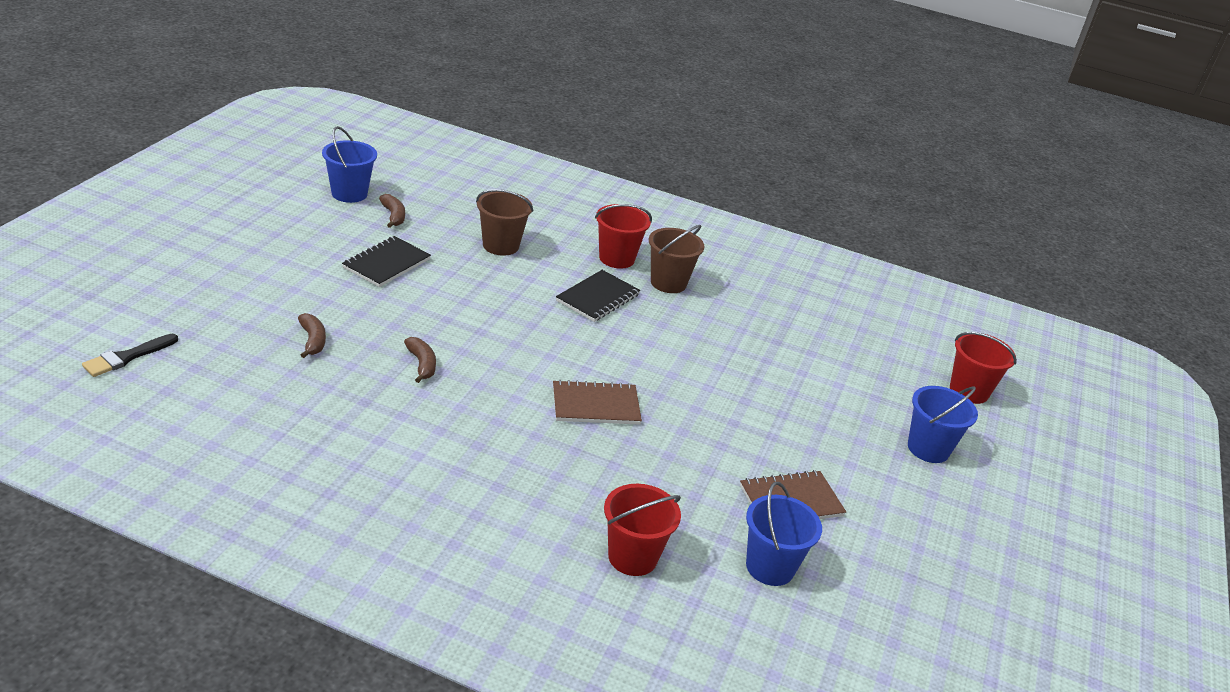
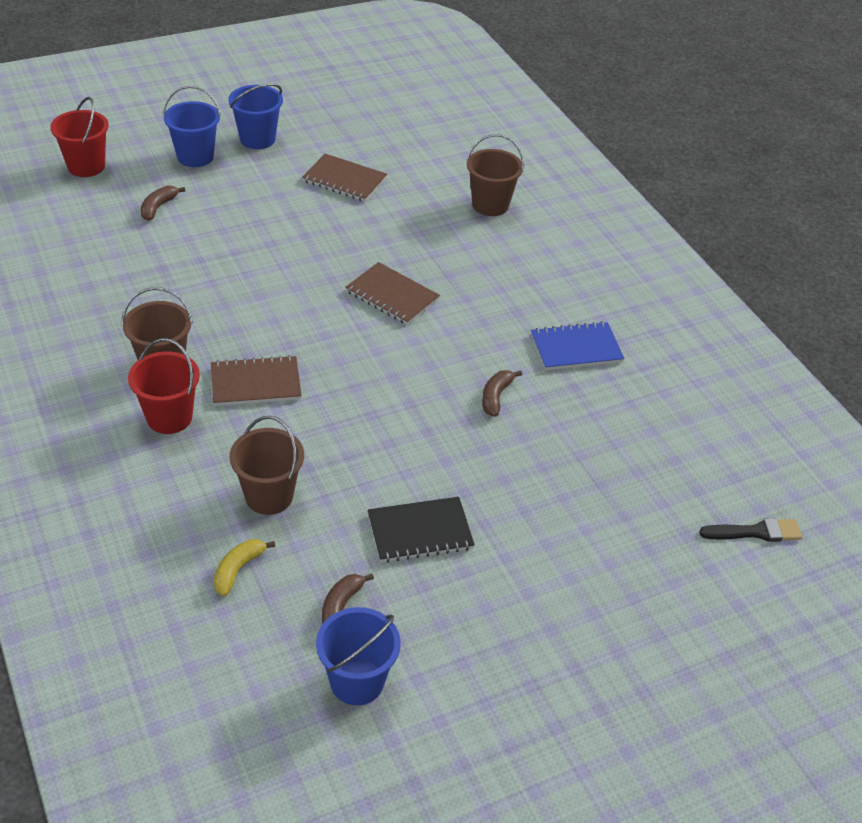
camera: 135 degrees left, 10 degrees up
(313, 340) = (573, 468): brown banana -> brown banana (158, 207)
(392, 437) = (576, 348): none -> blue notebook
(471, 210) = (238, 570): none -> yellow banana
(598, 298) = (256, 383): black notebook -> brown notebook
(632, 557) = (490, 205): red bucket -> brown bucket
(770, 567) = (413, 162): blue bucket -> blue bucket (257, 139)

